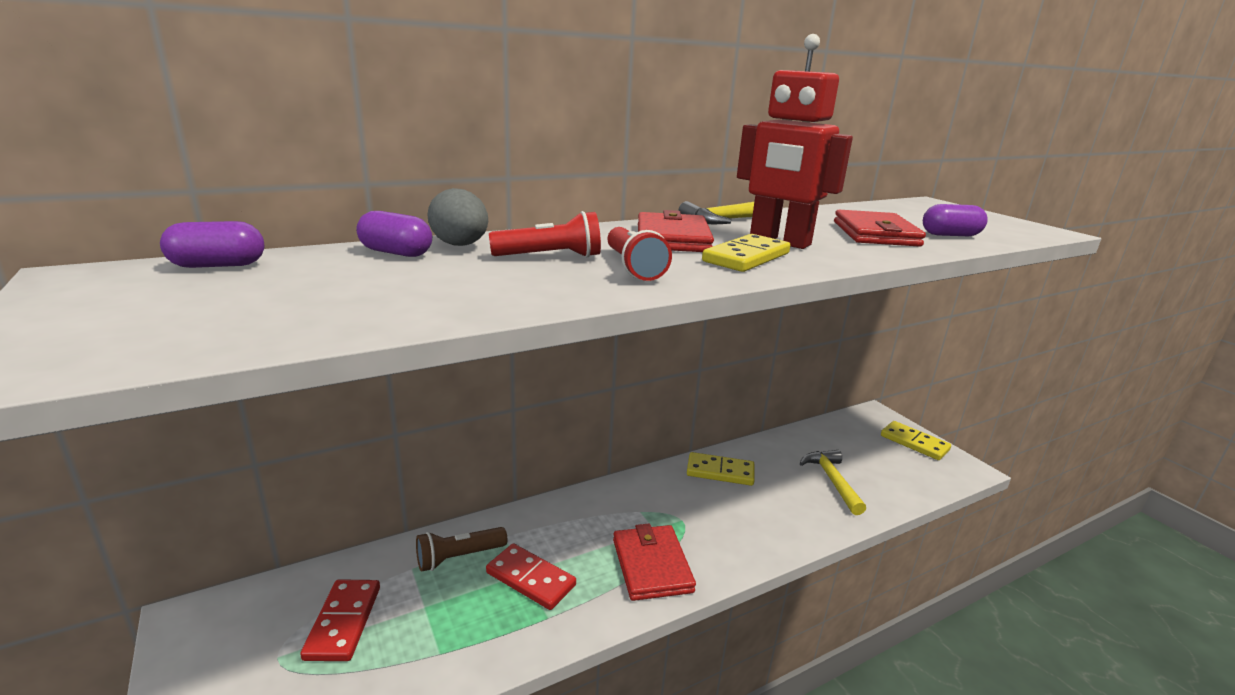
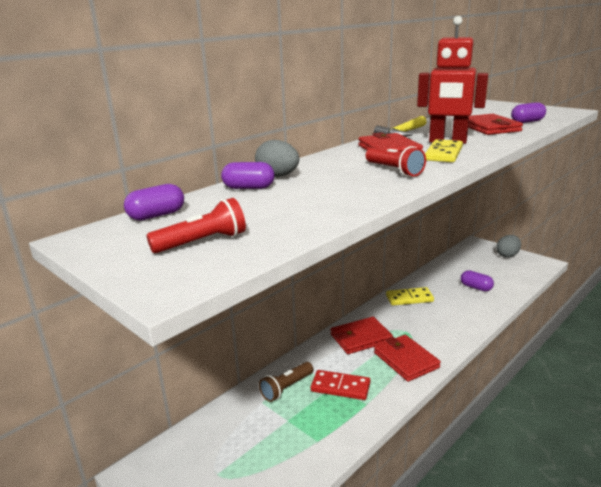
camera: 15 degrees left, 0 degrees up
(343, 622) = (243, 443): red domino -> none
(550, 256) = (340, 173): red flashlight -> red flashlight (202, 242)
(610, 512) = (360, 338): none -> red wallet
(832, 481) = (476, 287): yellow hammer -> purple capsule
(914, 443) = (507, 255): yellow domino -> grey egg

